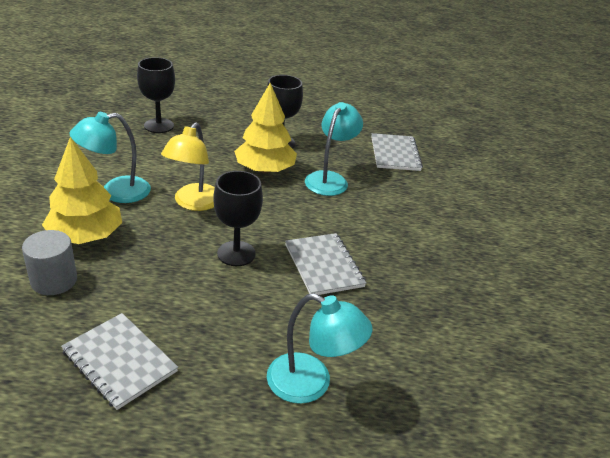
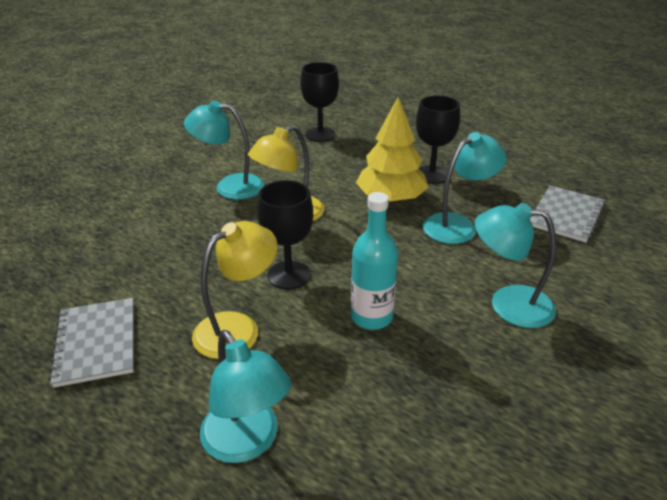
camera: 35 degrees right, 0 degrees up
(54, 280) = (112, 251): grey cylinder -> none
(86, 236) = (170, 219): yellow tree -> none
(231, 307) = (238, 328): none -> yellow lamp
(324, 265) = (371, 317): grey notebook -> turquoise bottle
(404, 228) = (508, 304): none -> turquoise lamp

